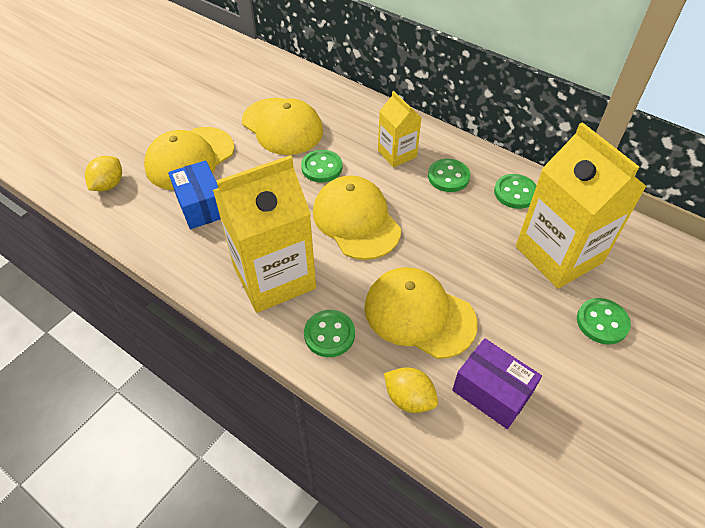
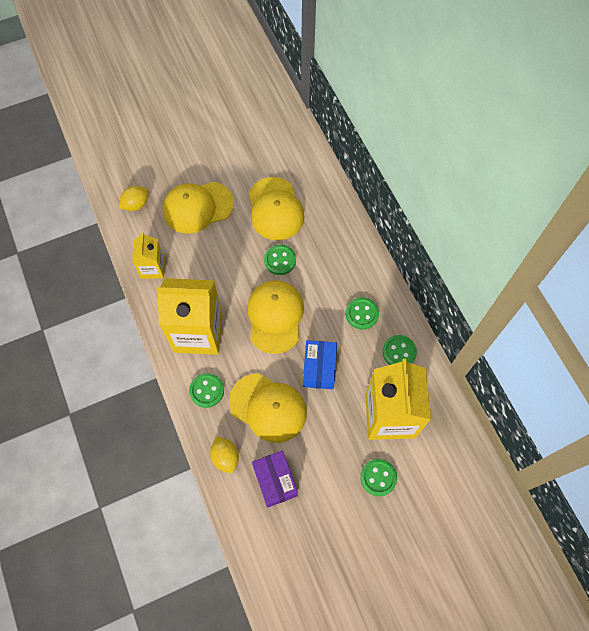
camera: 30 degrees right, 15 degrees up
(201, 206) = (184, 252): blue box -> blue box (319, 368)
(397, 154) = (339, 275): yellow carton -> yellow carton (153, 268)
(419, 314) = (268, 407): yellow cap -> yellow cap turned 150 degrees clockwise

